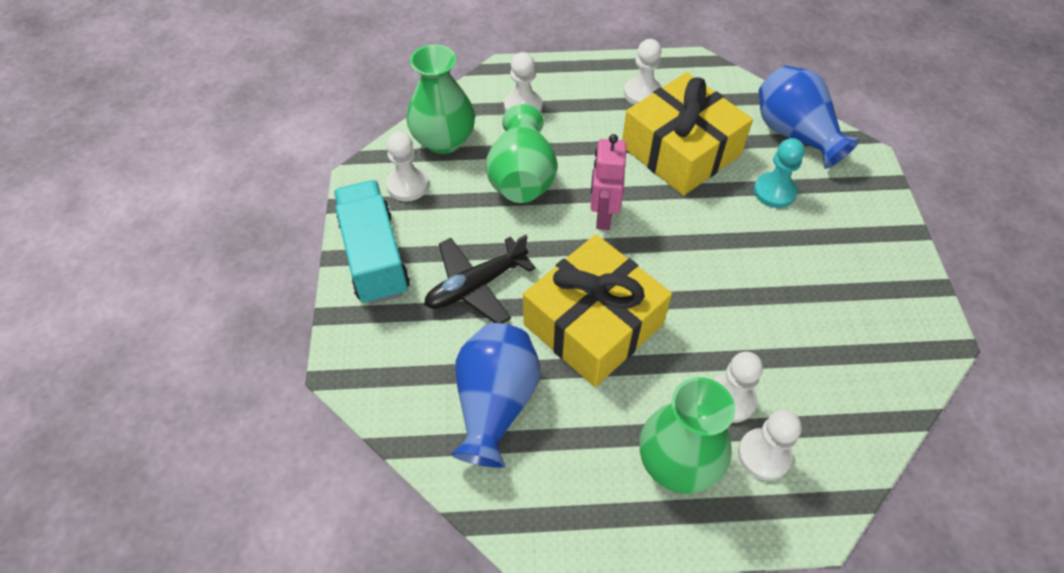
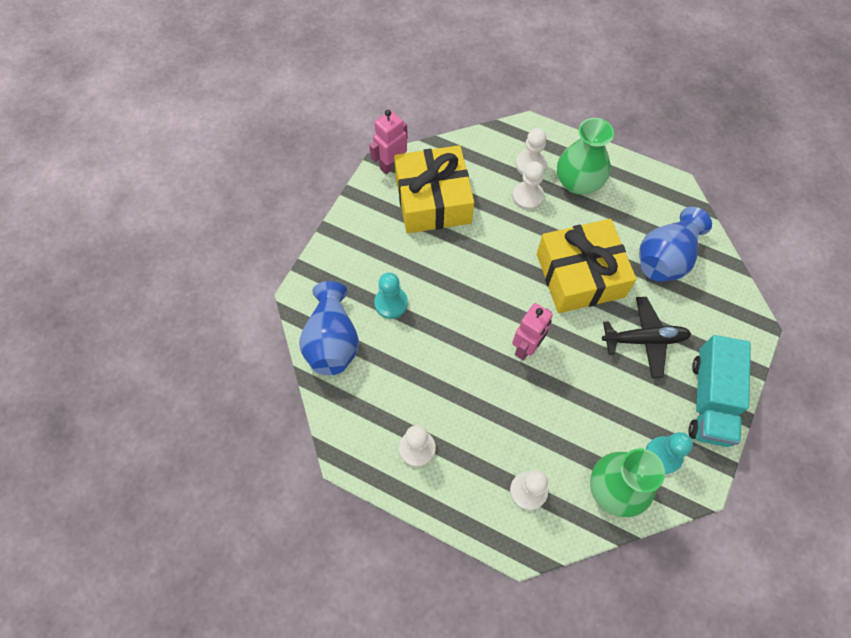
camera: 150 degrees left, 10 degrees up
(408, 185) = (663, 455): white pawn -> turquoise pawn
(522, 177) = (568, 414): green vase -> none
(681, 150) = (429, 373): yellow gift -> yellow gift (433, 200)
(935, 349) = (391, 164): none -> pink robot

